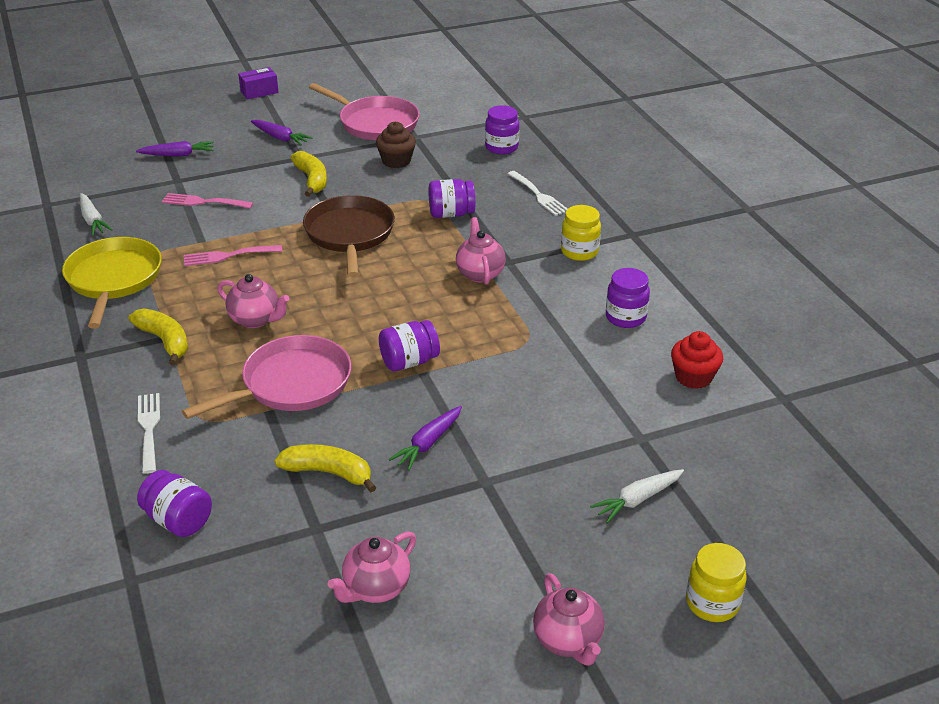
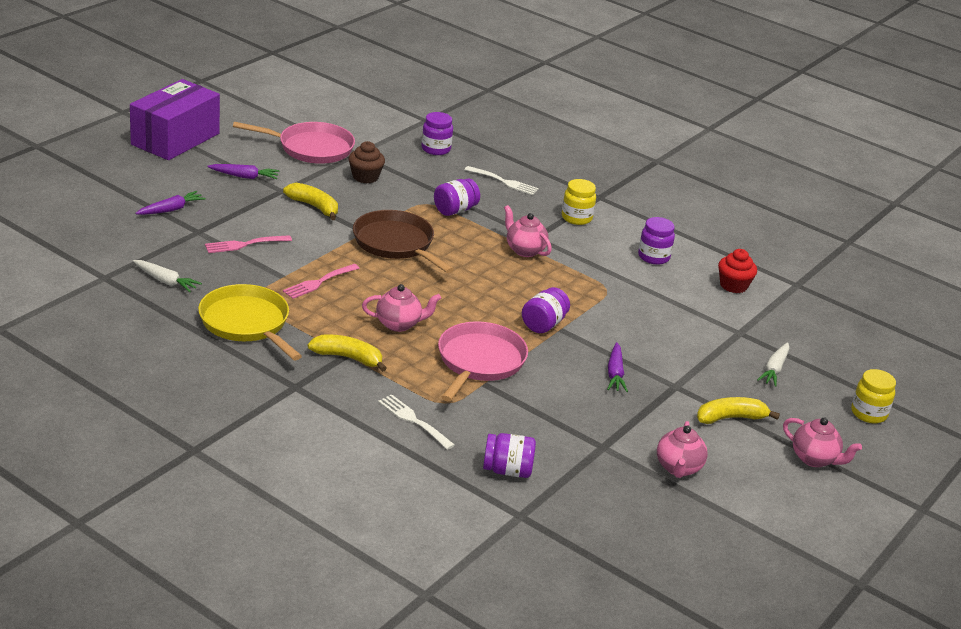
camera: 35 degrees left, 5 degrees down
(259, 92) = (175, 139): purple box -> purple box, size x2.37
(328, 473) = (571, 411): yellow banana -> yellow banana (730, 418)

